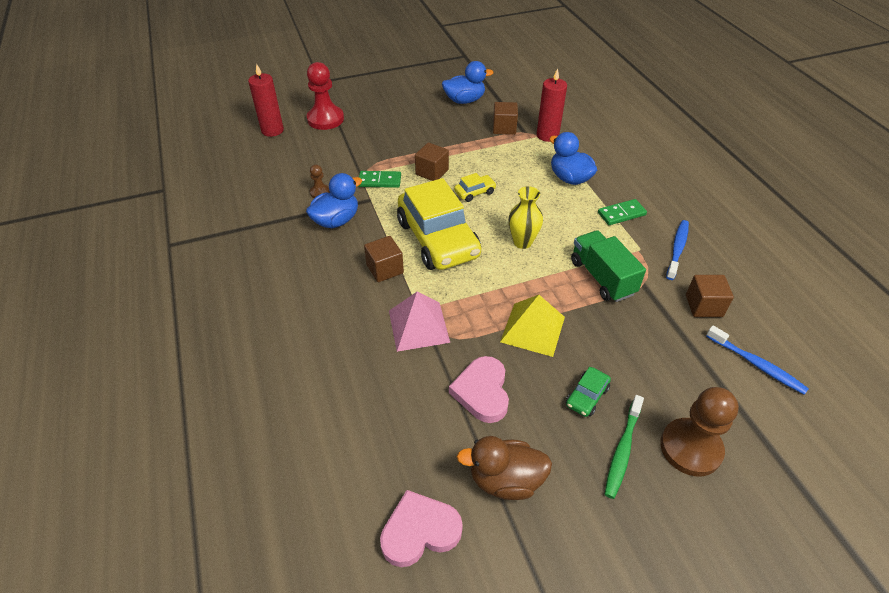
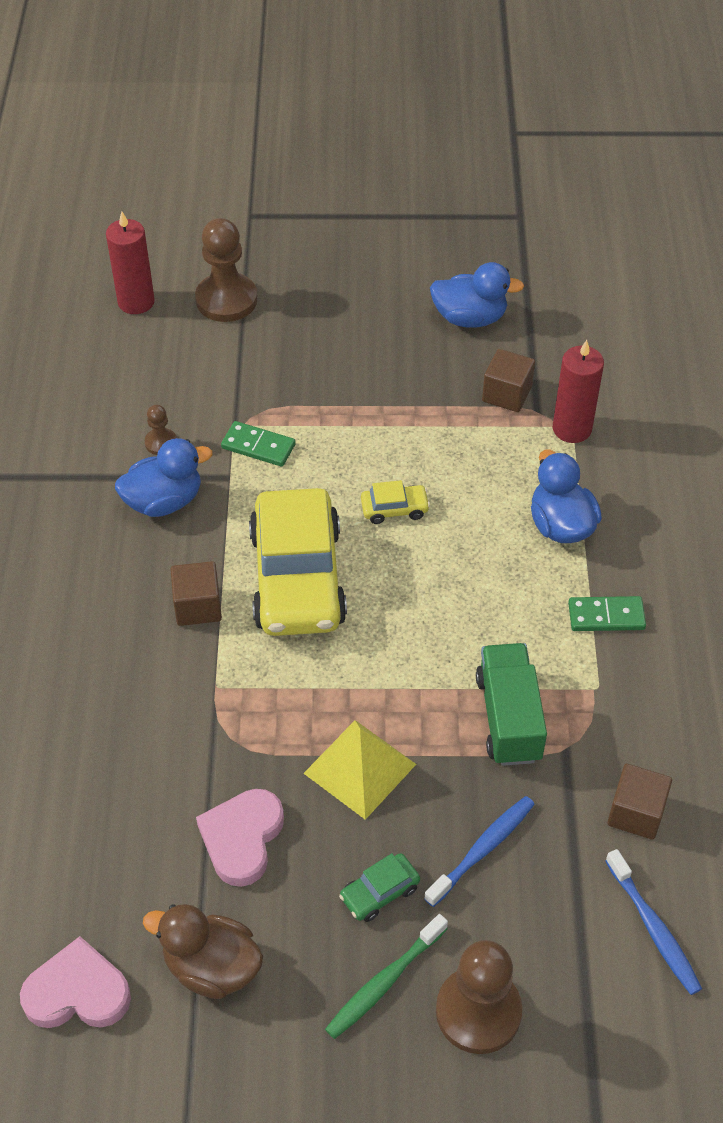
camera: 20 degrees right, 5 degrees up
(325, 119) = (226, 300): red pawn -> brown pawn
(418, 326) = (204, 713): pink pyramid -> none
(432, 172) = (346, 451): brown cube -> none
(522, 242) = (421, 621): yellow vase -> none
(677, 249) = (657, 706): blue toothbrush -> blue toothbrush (482, 849)

